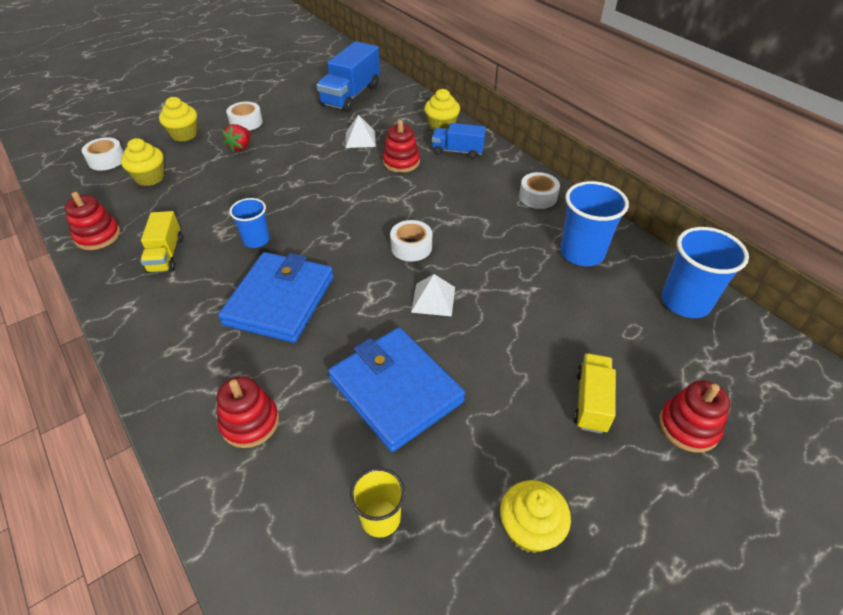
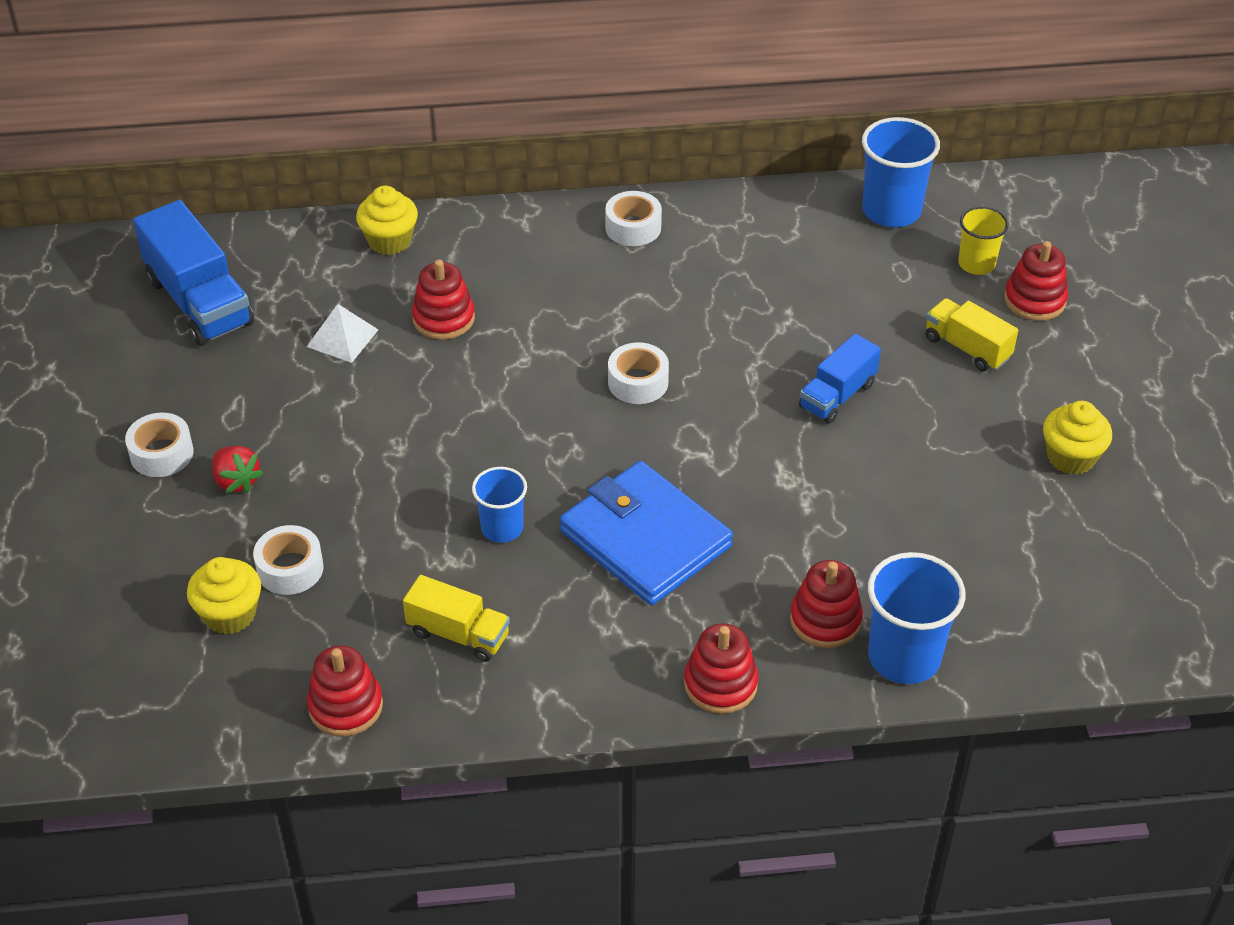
camera: 60 degrees left, 0 degrees up
(107, 160) = (118, 662): white tape -> white tape (290, 568)
(165, 386) = (720, 684): none -> red stacking toy
(184, 134) = (127, 542): yellow cupcake -> none
(380, 518) = (1002, 554): yellow cup -> yellow cup (976, 264)
(396, 390) = (859, 485): blue wallet -> none
(433, 299) = (745, 401): white pyramid -> none
(457, 151) = (468, 252): blue truck -> blue truck (837, 396)
(582, 253) = (762, 244): blue cup -> blue cup (904, 657)

